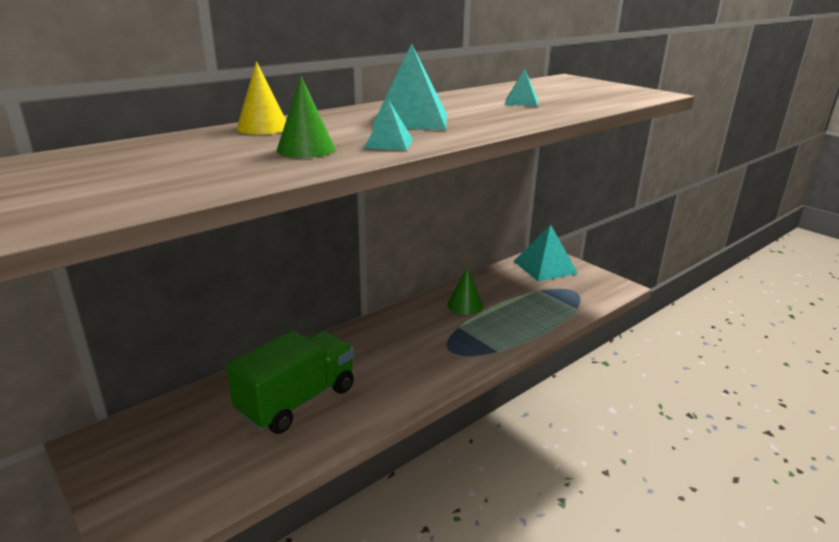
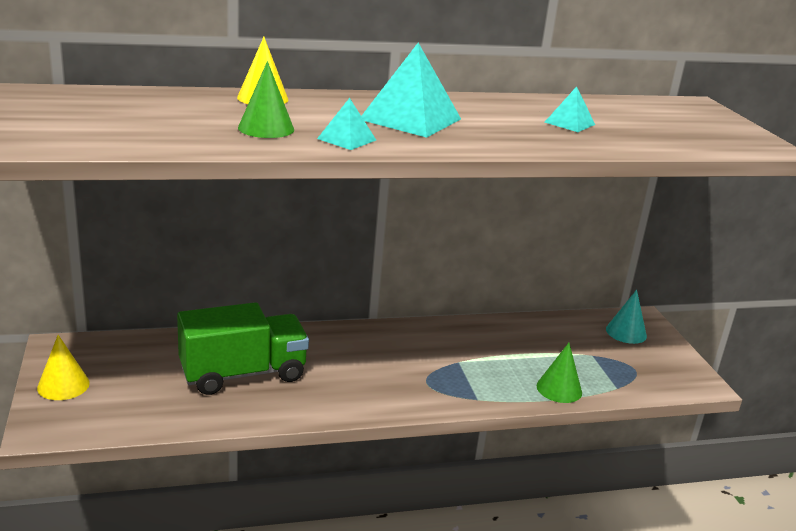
camera: 25 degrees right, 0 degrees up
(124, 482) = (63, 385): none -> yellow cone
(465, 305) = (487, 343): green cone -> green cone (559, 389)
(545, 267) = (626, 332): turquoise pyramid -> turquoise cone

